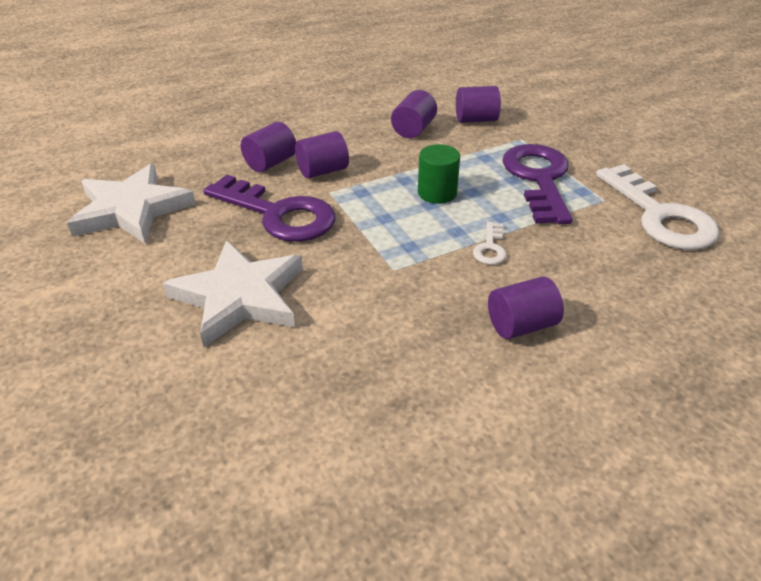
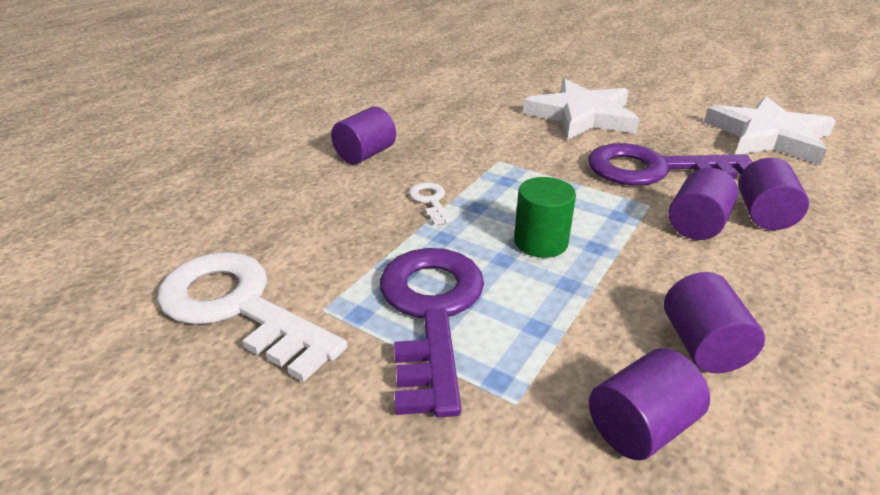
camera: 150 degrees right, 5 degrees down
(539, 179) = (431, 312): purple key -> purple key turned 150 degrees counterclockwise

